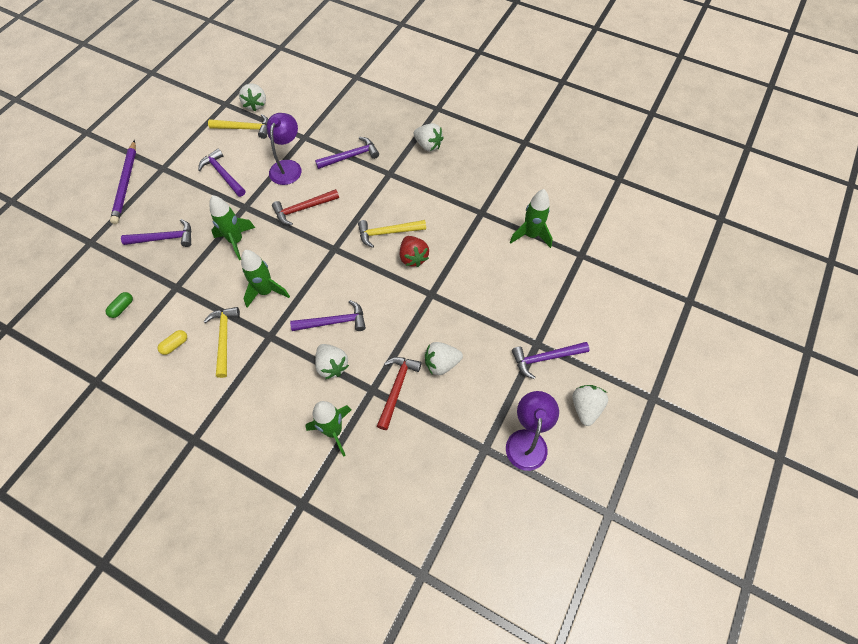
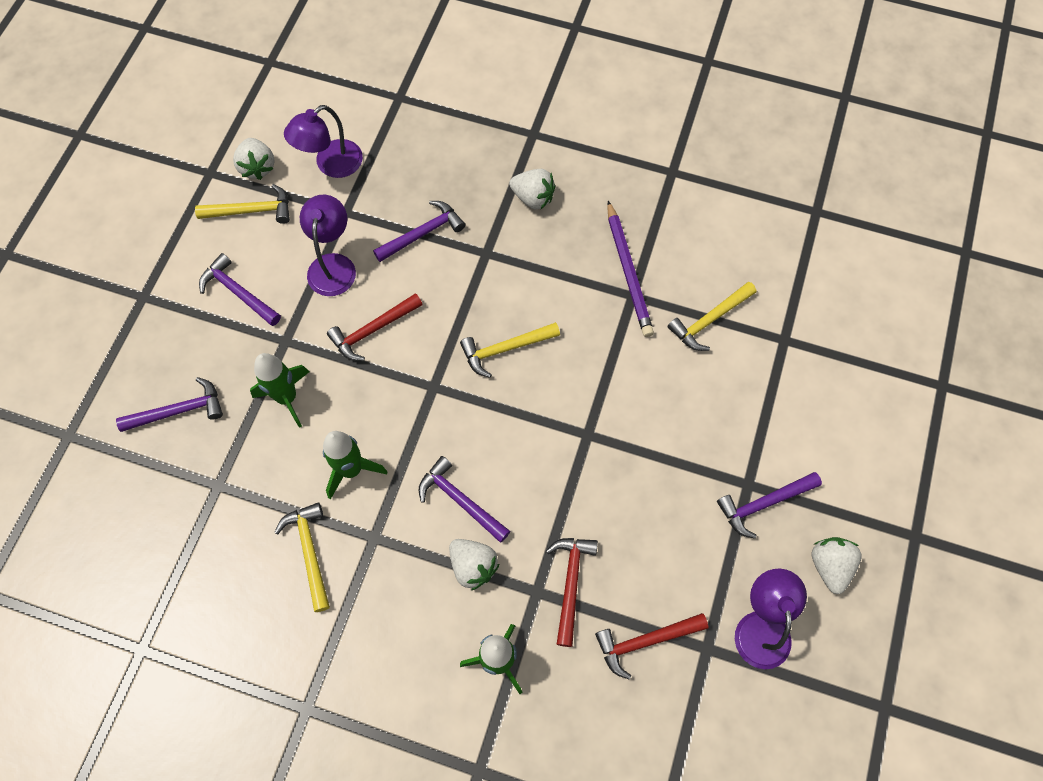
camera: 10 degrees left, 5 degrees up
(122, 308) = (147, 530): green capsule -> none
(126, 184) = (94, 331): purple pencil -> purple pencil (628, 271)
(175, 345) = (241, 574): yellow capsule -> none
(302, 109) = (331, 165): none -> purple lamp
(334, 322) = (460, 500): purple hammer -> purple hammer turned 120 degrees counterclockwise
(413, 257) = (550, 382): red strawberry -> none
(441, 363) = (624, 536): white strawberry -> none
(441, 436) = (645, 641): none -> red hammer
(531, 235) = (709, 320): green rocket -> yellow hammer

